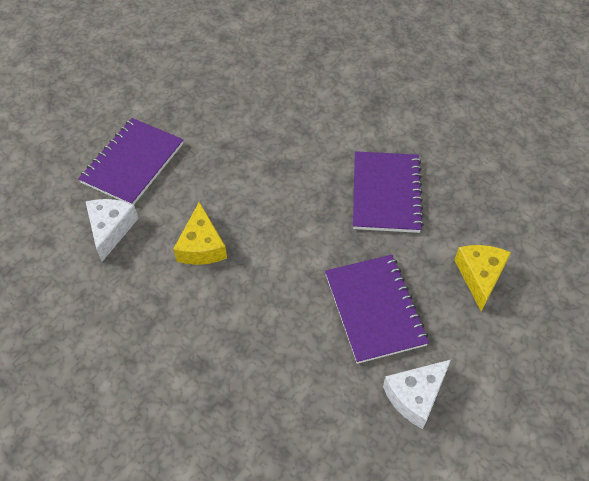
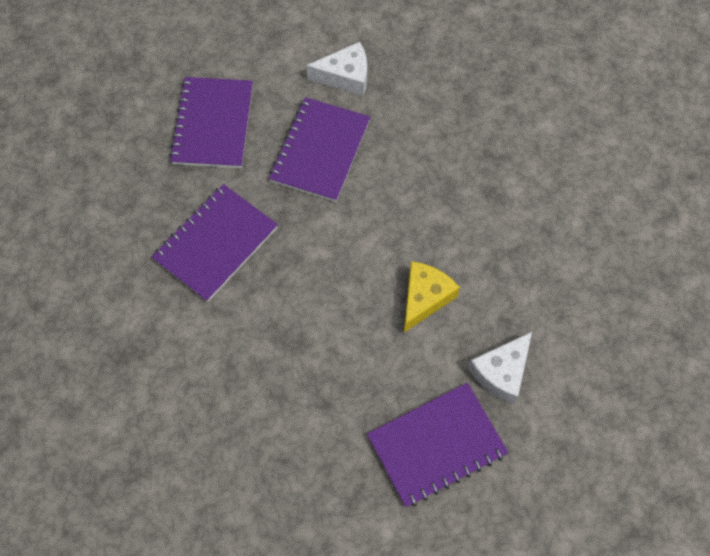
camera: 145 degrees left, 10 degrees up
(480, 276) = (213, 124): yellow cheese -> purple notebook

